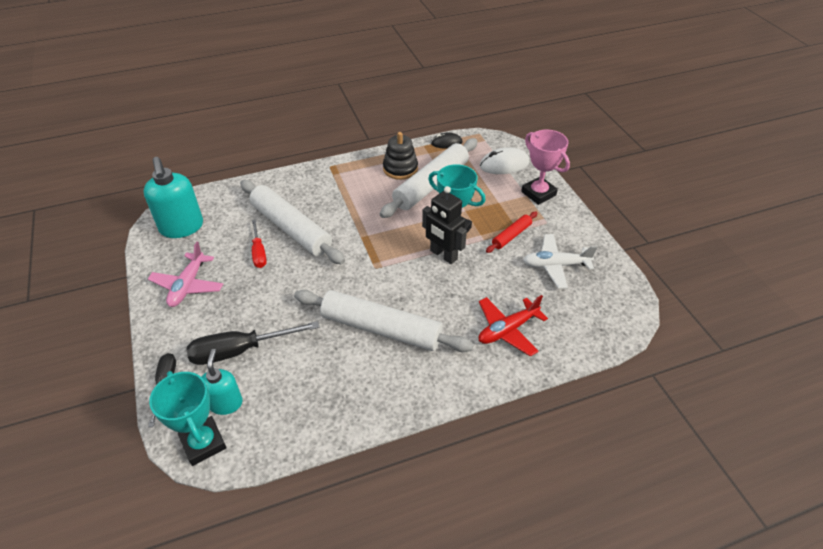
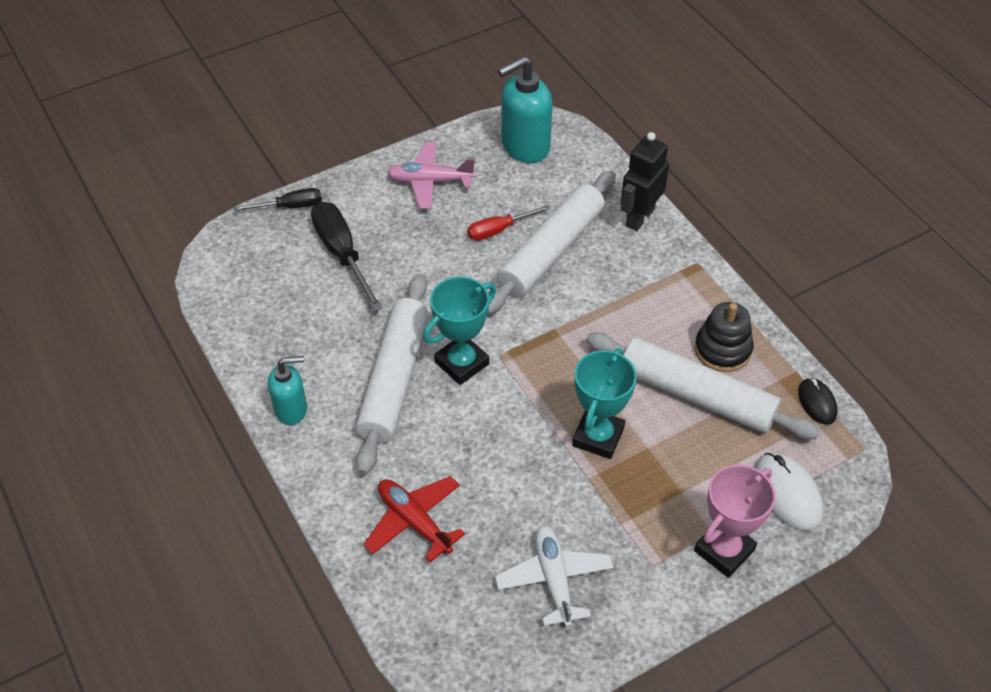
camera: 80 degrees right, 5 degrees up
(203, 443) = (224, 257): turquoise trophy -> turquoise trophy (461, 363)
(225, 403) = (272, 261): turquoise soap dispenser -> turquoise soap dispenser (291, 409)
(443, 255) = (542, 430): black robot -> black robot (639, 217)
(511, 235) = (606, 515): red rolling pin -> none

